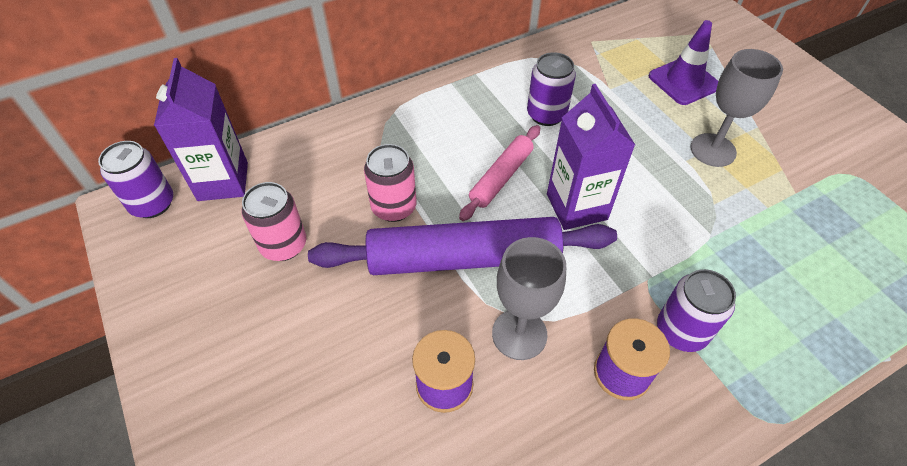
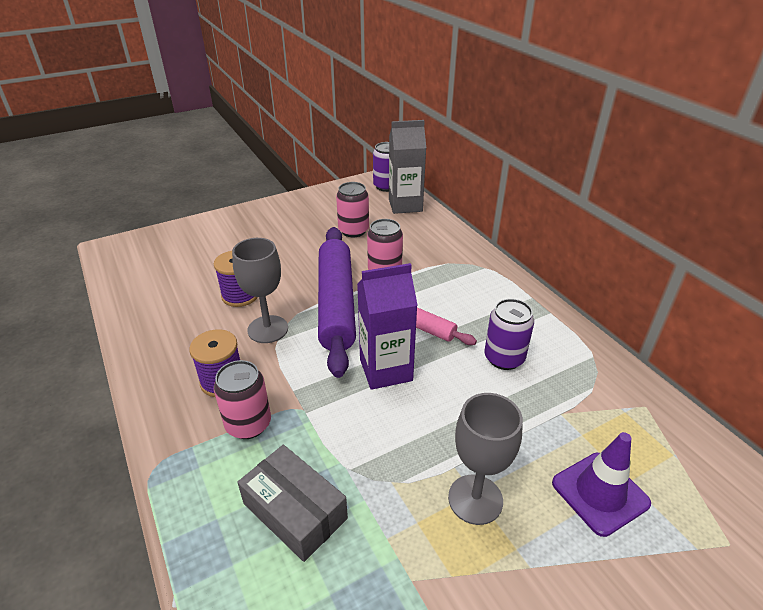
camera: 90 degrees right, 15 degrees down
(223, 181) = (405, 205): purple carton -> grey carton
(681, 331) = (248, 424): purple can -> pink can
(768, 274) = (295, 511): none -> grey box

